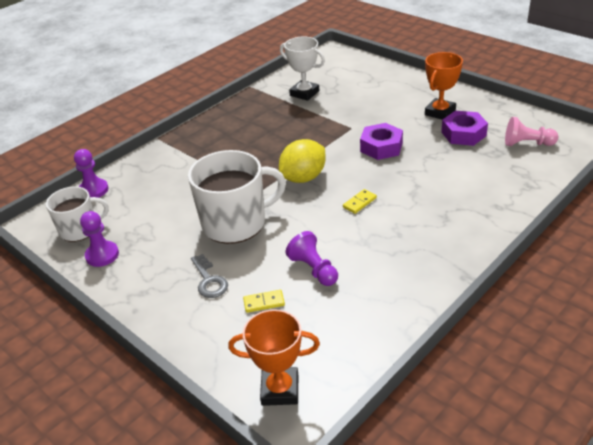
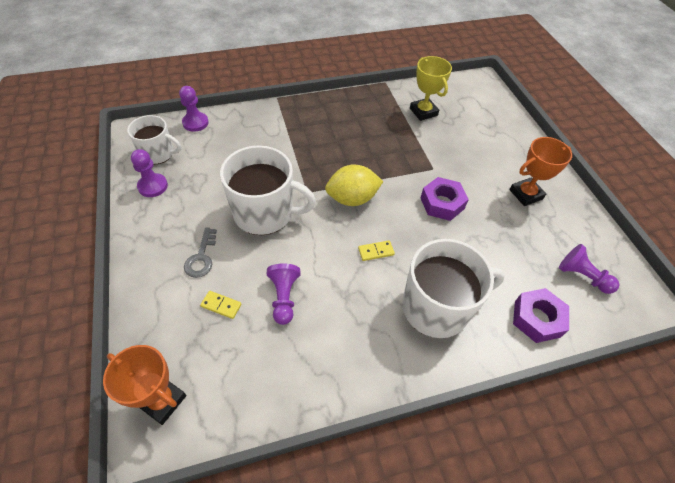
camera: 25 degrees right, 15 degrees up
(304, 93) = (423, 112): white trophy -> yellow trophy
(442, 213) = (437, 307): none -> white mug
(463, 134) = (528, 230): purple nut -> purple nut (537, 319)
(527, 144) = (582, 276): pink pawn -> purple pawn

